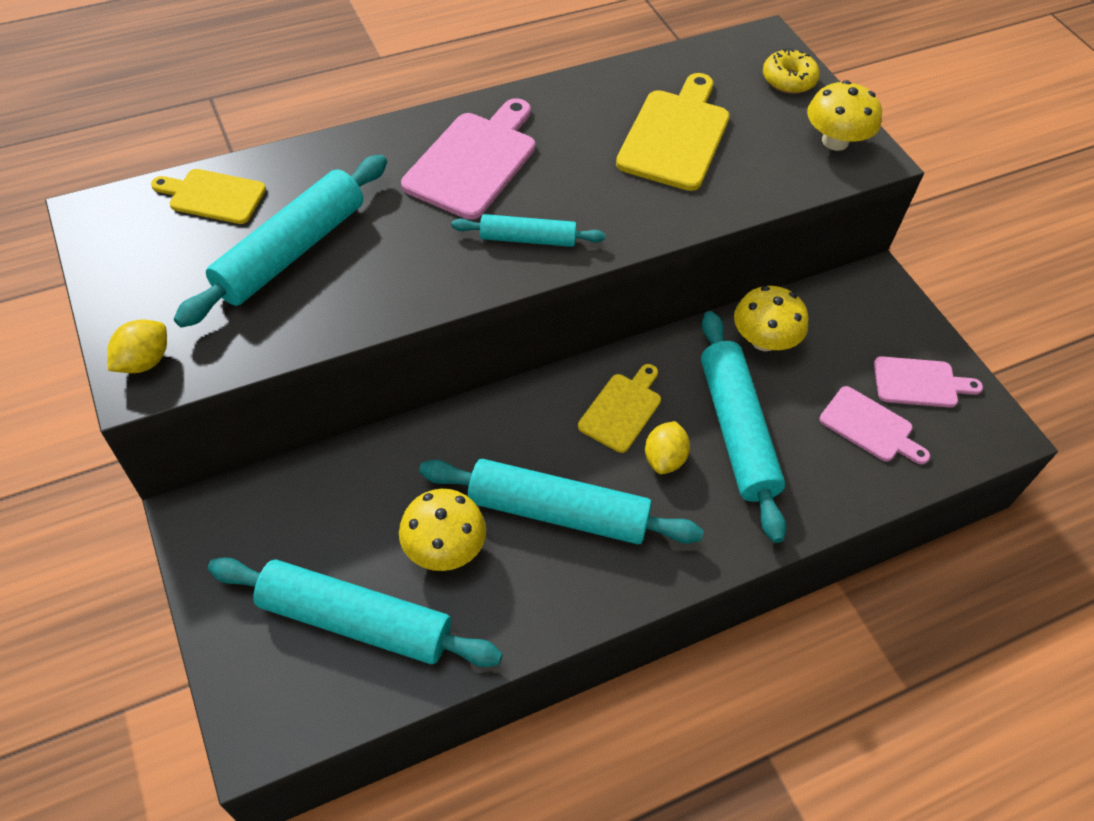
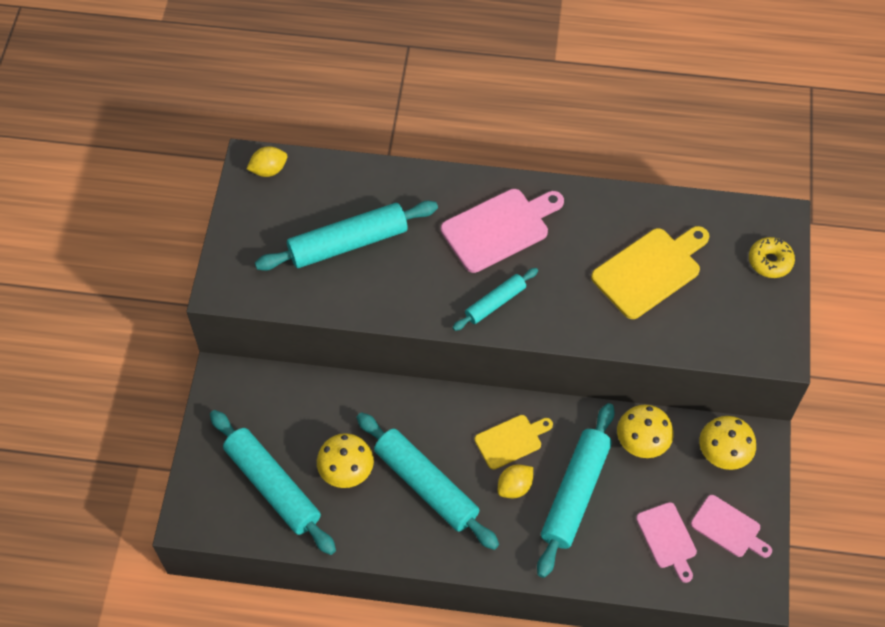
camera: 35 degrees right, 5 degrees up
(144, 361) = (229, 279): yellow lemon -> yellow lemon (269, 170)
(213, 196) = (325, 181): yellow cutting board -> none
(527, 239) = (495, 303): turquoise rolling pin -> turquoise rolling pin turned 75 degrees counterclockwise
(835, 141) = (763, 328): yellow mushroom -> yellow mushroom (723, 453)

